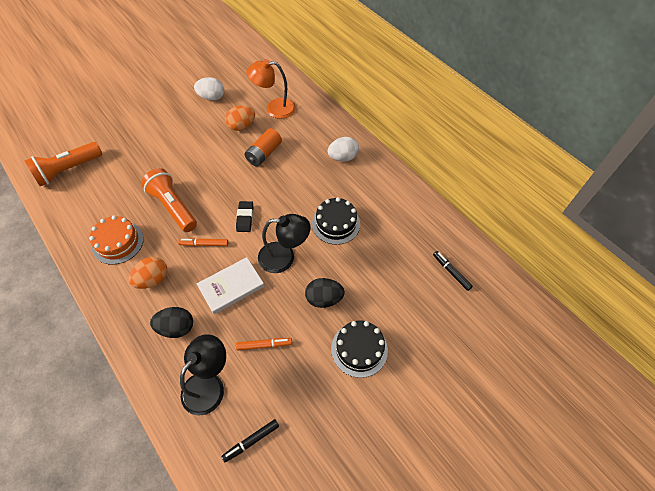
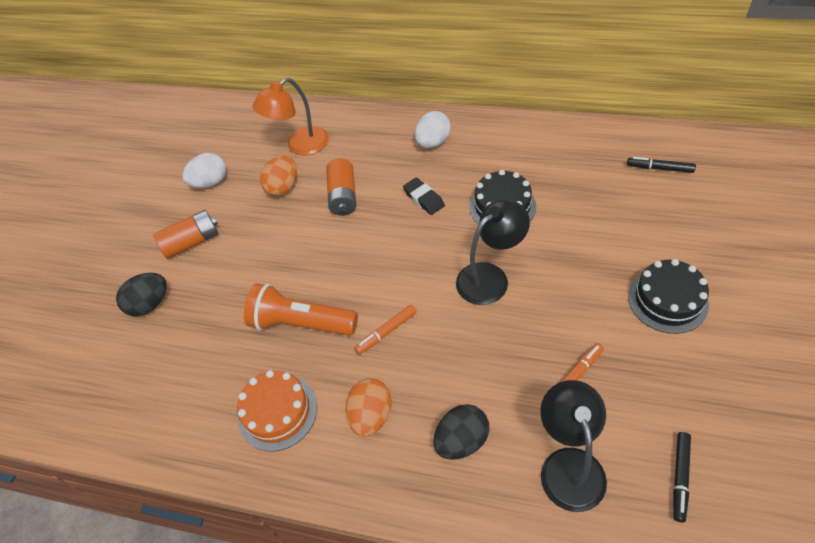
camera: 30 degrees left, 5 degrees down
(68, 170) = (108, 386): orange flashlight -> none
(171, 124) = (192, 242): none -> orange battery
(231, 286) = (470, 349): white book -> none
(245, 218) = (400, 272): black eraser -> black eraser (424, 198)
(324, 299) = (578, 283): black egg -> black egg (150, 304)

